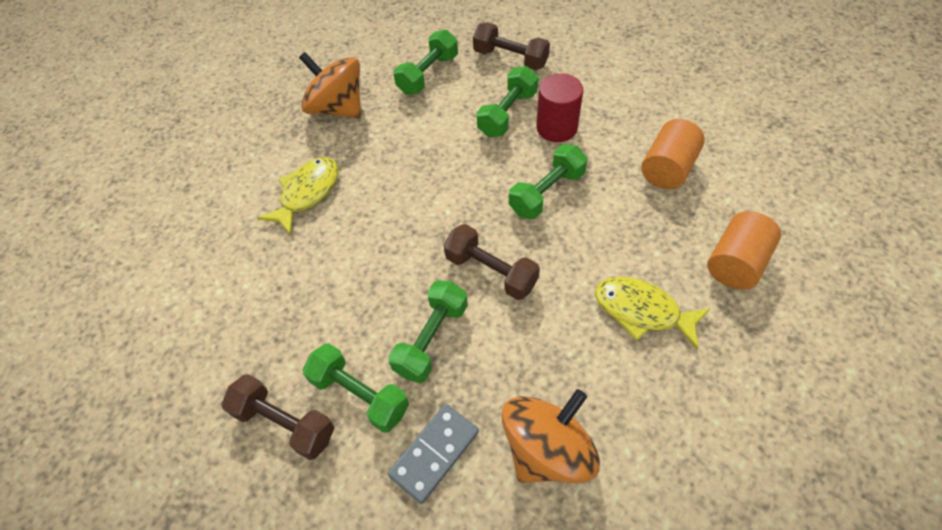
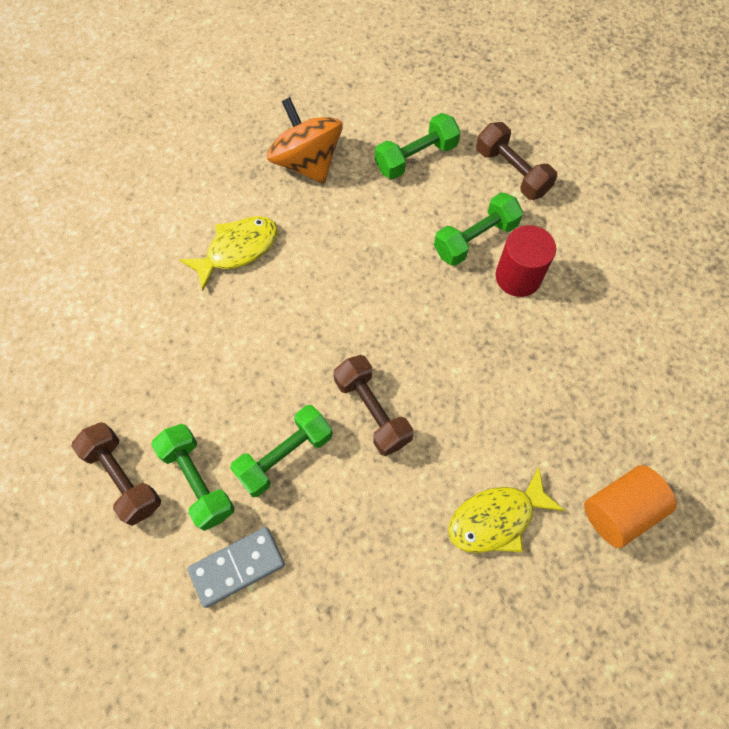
camera: 20 degrees right, 10 degrees up
(547, 192) = (469, 348): green dumbbell -> none
(547, 449) = (337, 611): orange spinning top -> none
(642, 311) = (496, 518): yellow fish -> yellow fish turned 75 degrees counterclockwise
(667, 168) = (609, 374): orange cylinder -> none

